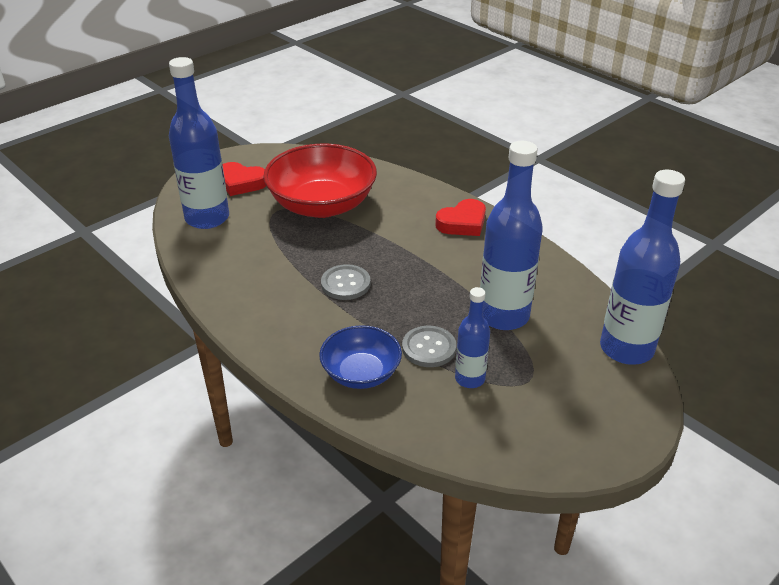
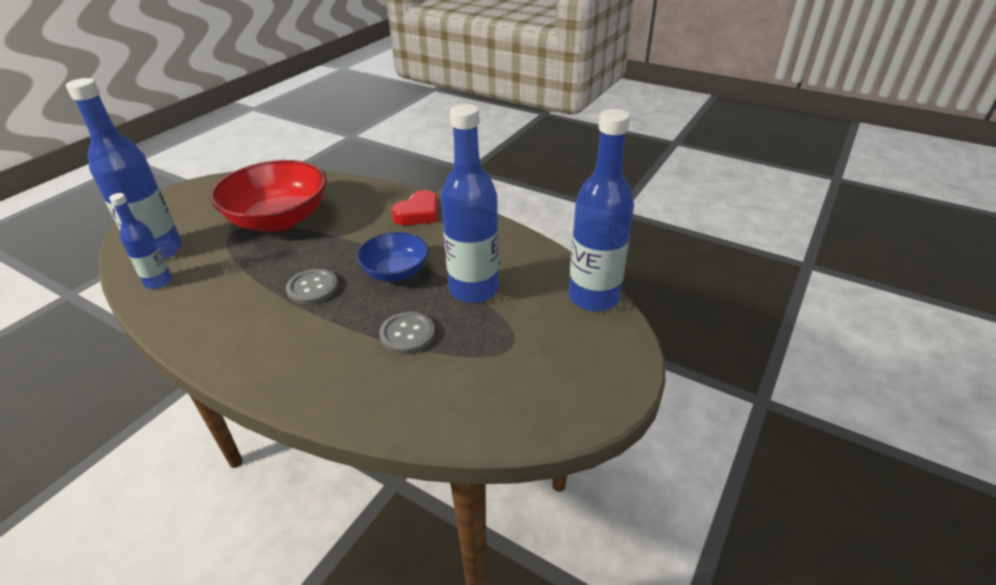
camera: 15 degrees left, 0 degrees up
(241, 183) = (193, 212): red heart -> none
(361, 373) = (341, 374): blue bowl -> blue bowl (395, 272)
(470, 379) = (454, 356): blue bottle -> blue bottle (158, 282)

